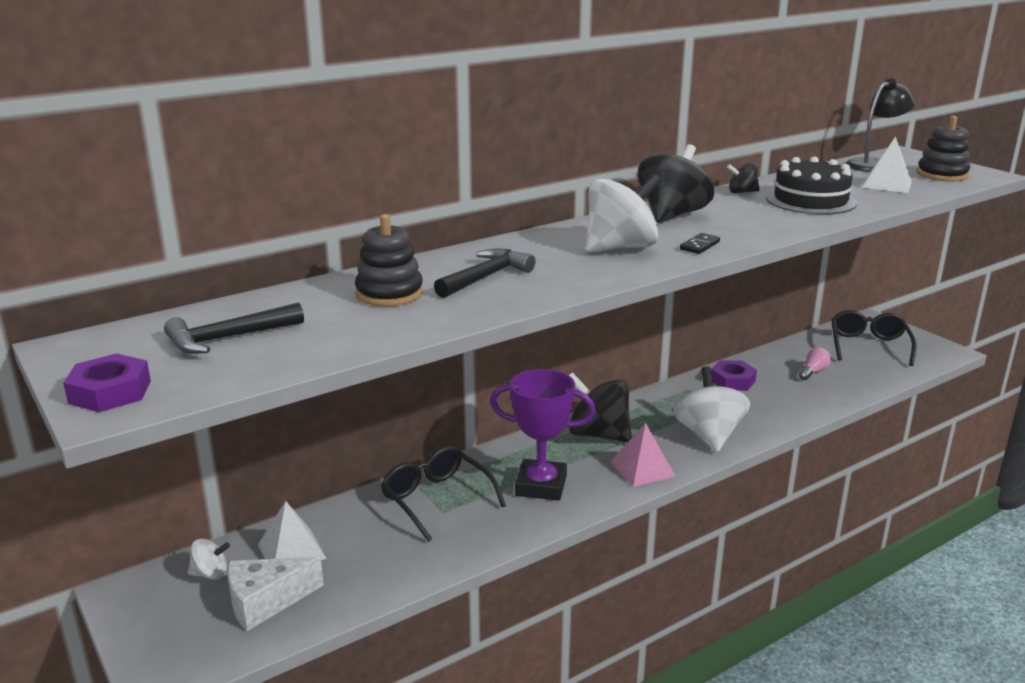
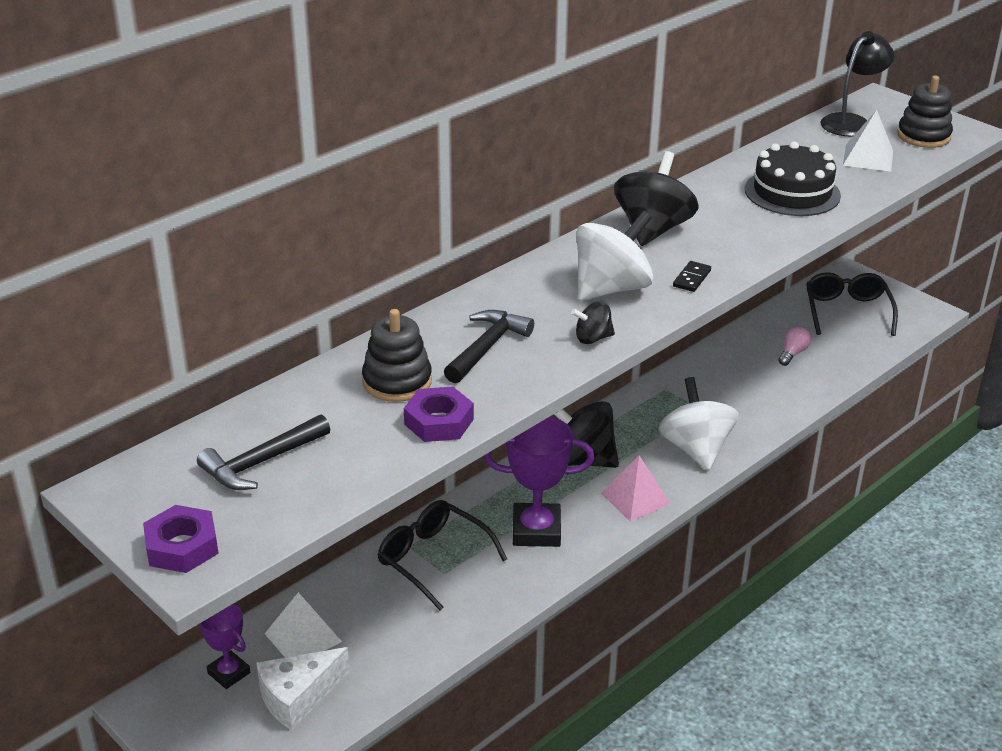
camera: 10 degrees left, 10 degrees up
(210, 574) = (229, 673): white spinning top -> purple trophy
(732, 381) = (709, 373): purple nut -> purple nut (438, 421)
(742, 192) = (718, 183): black spinning top -> black spinning top (593, 338)

